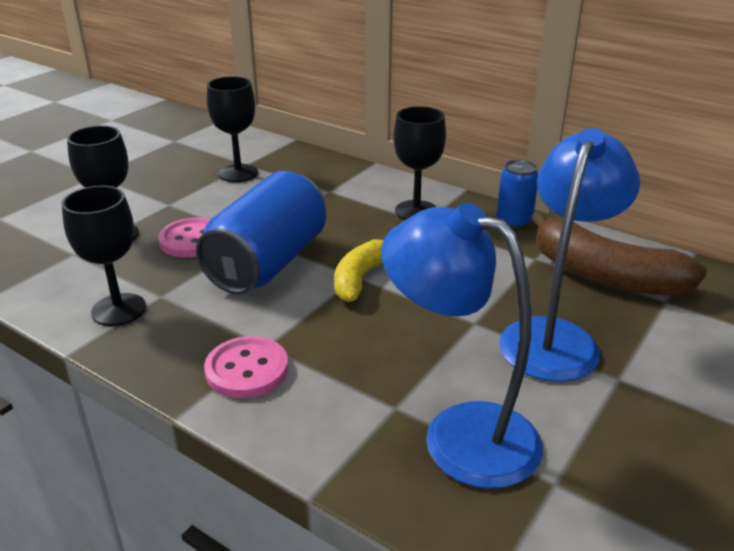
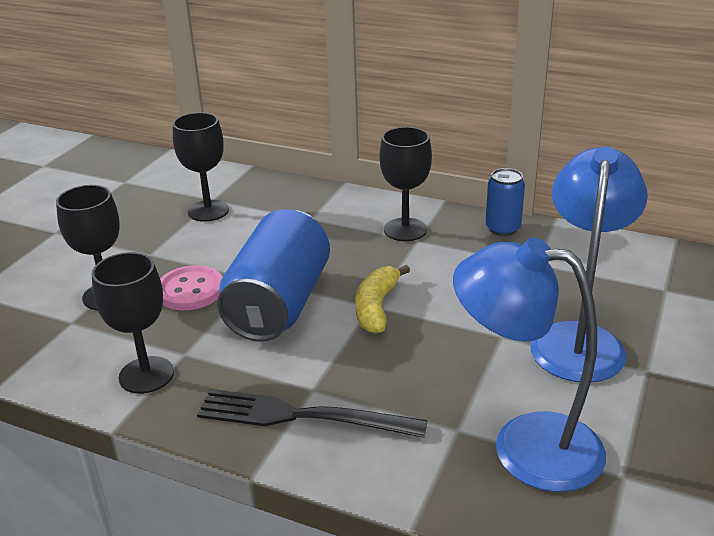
camera: 10 degrees left, 0 degrees up
(247, 369) = (302, 416): pink button -> black fork
(605, 276) = (604, 272): brown banana -> none

